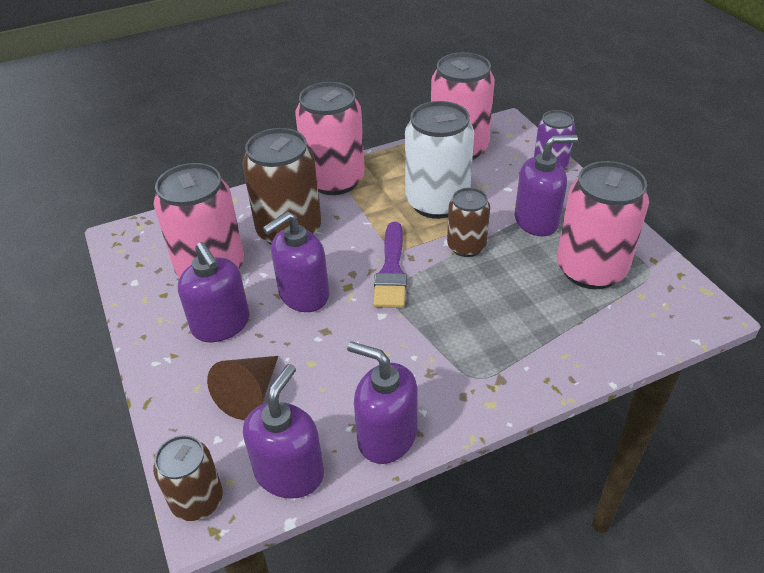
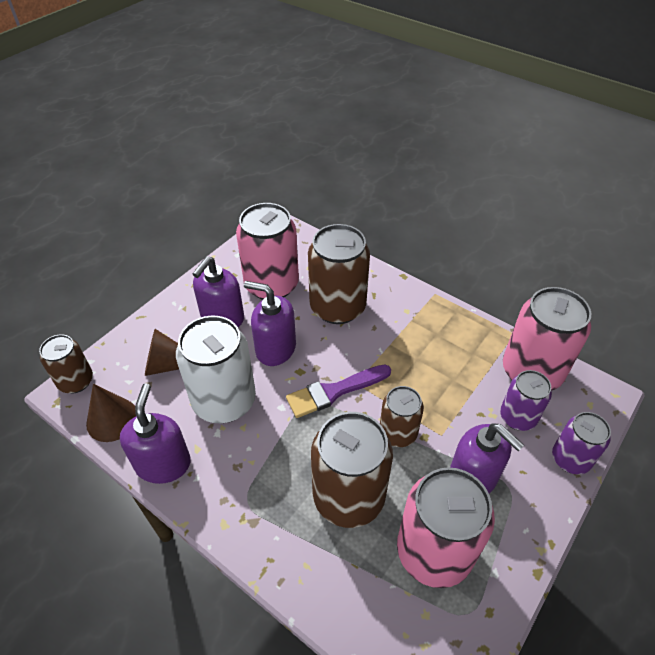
camera: 60 degrees right, 5 degrees up
(289, 473) = (112, 419): purple soap dispenser -> brown cone
(334, 180) = (416, 305): pink can -> none
(437, 202) = (441, 387): white can -> white can (224, 401)
(496, 174) = (517, 417): none -> purple can
(512, 302) = (348, 497): none -> brown can

